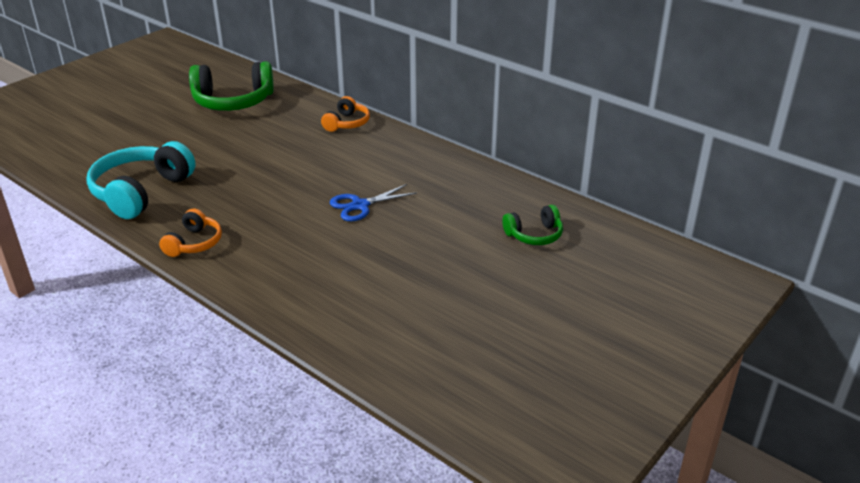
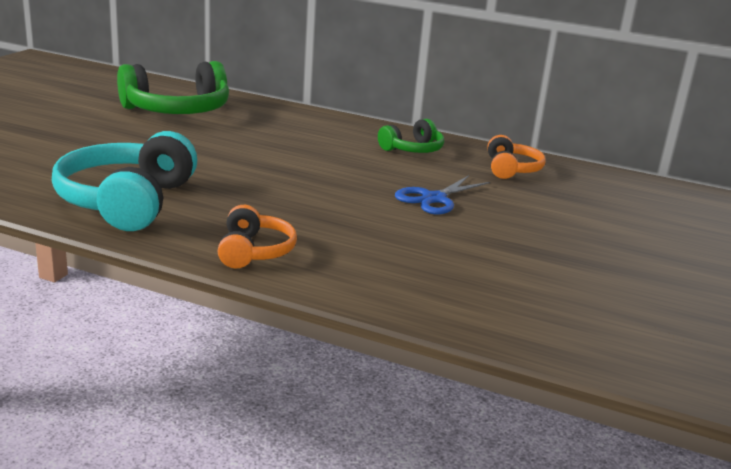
camera: 20 degrees left, 10 degrees down
(347, 123) = (339, 126): orange headphones -> orange headphones (511, 169)
(534, 235) = (659, 213): green headphones -> green headphones (413, 149)

